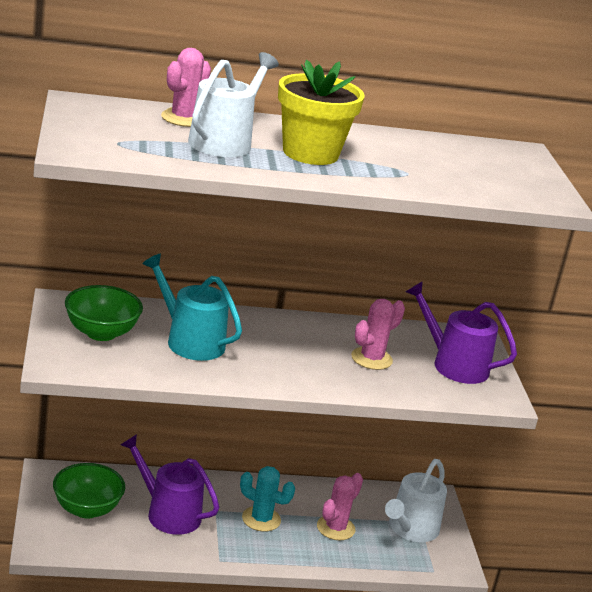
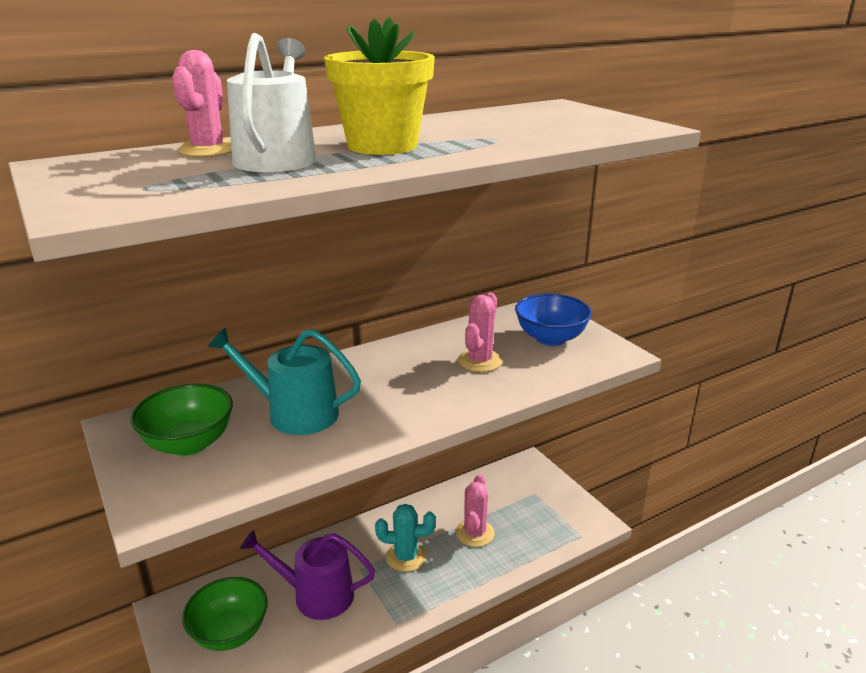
camera: 20 degrees left, 0 degrees up
(410, 529) = (533, 503): white watering can -> none
(454, 364) = (550, 338): purple watering can -> blue bowl

